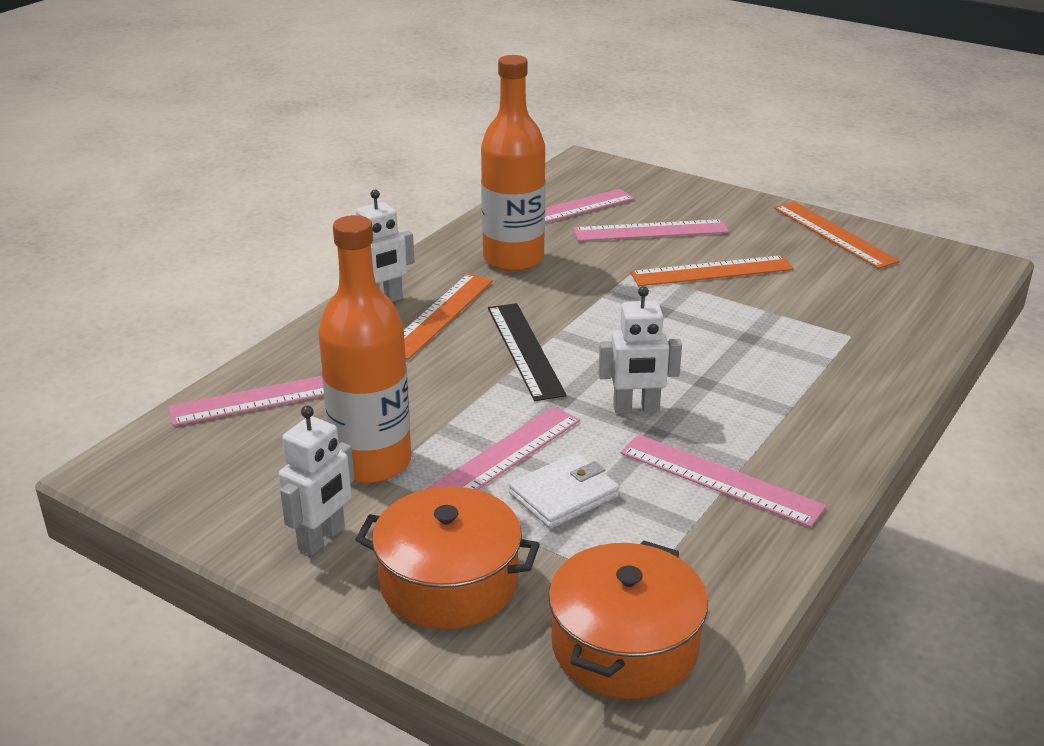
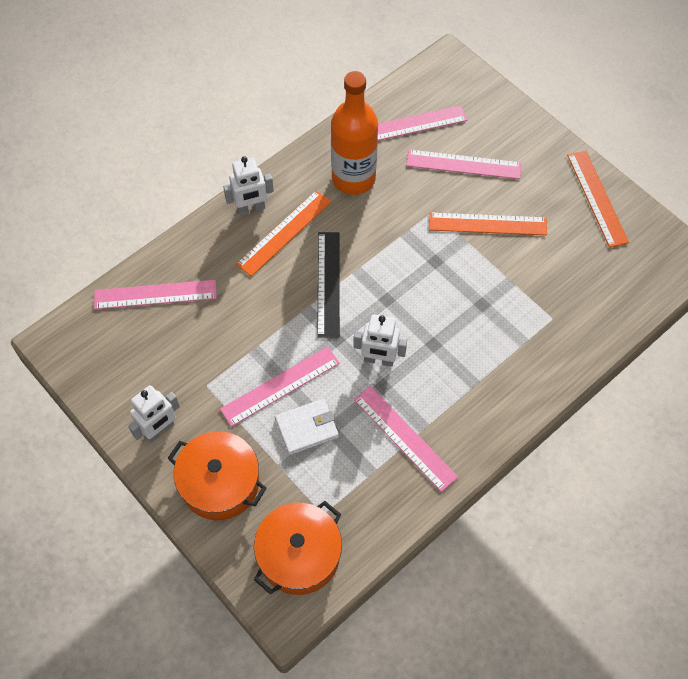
camera: 15 degrees right, 30 degrees up
(372, 462) = (203, 371): orange bottle -> none

